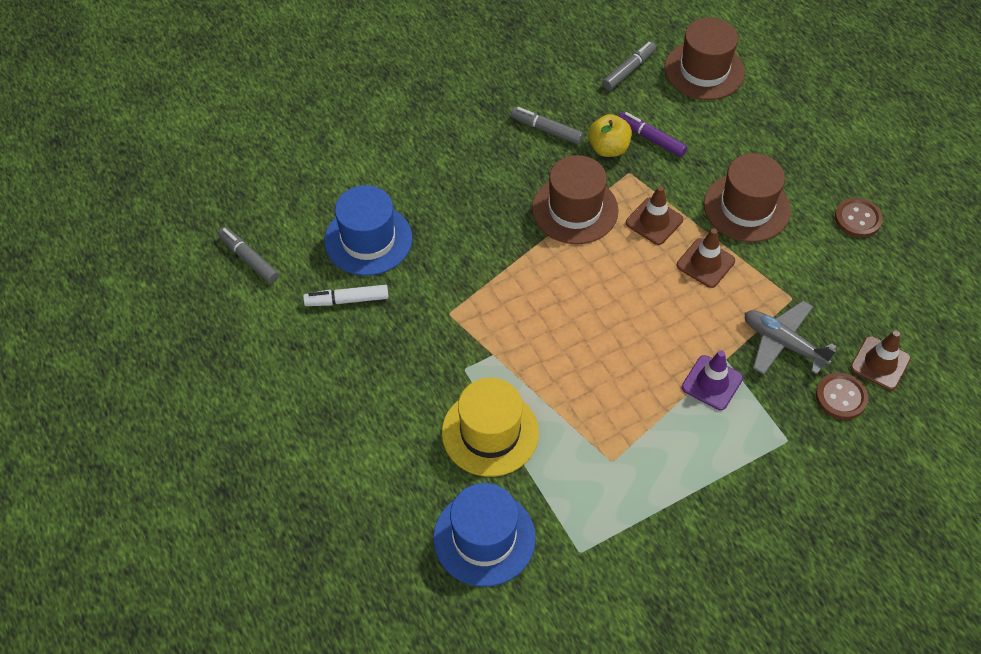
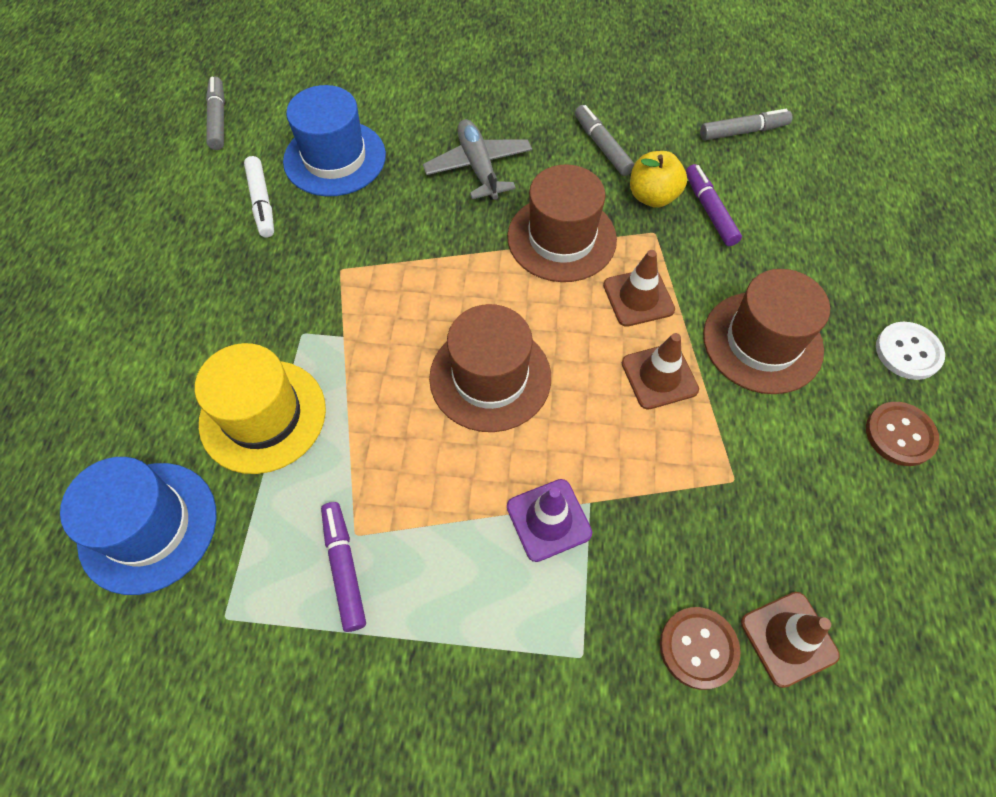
camera: 35 degrees right, 5 degrees up
(347, 300) = (262, 202): white marker -> white marker turned 135 degrees counterclockwise
(622, 482) = (344, 568): none -> purple marker
(704, 70) = (831, 172): brown hat -> brown hat (490, 377)
(783, 343) = (677, 528): grey plane -> grey plane (478, 167)
(828, 166) = (908, 352): none -> white button

